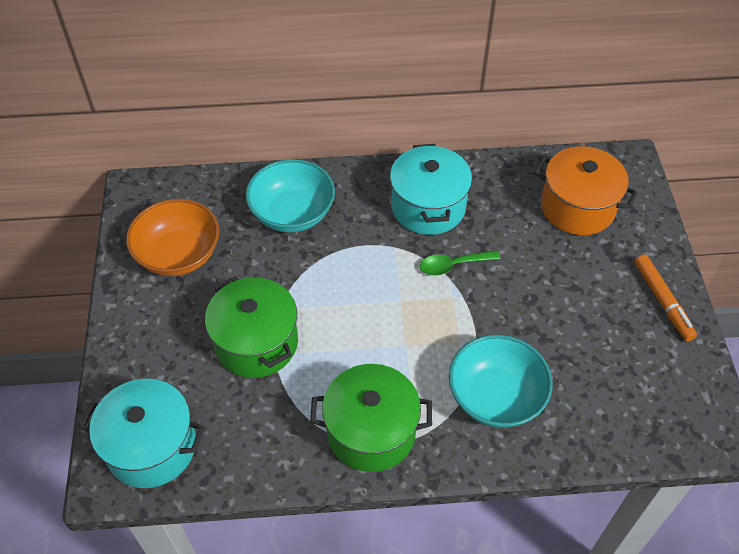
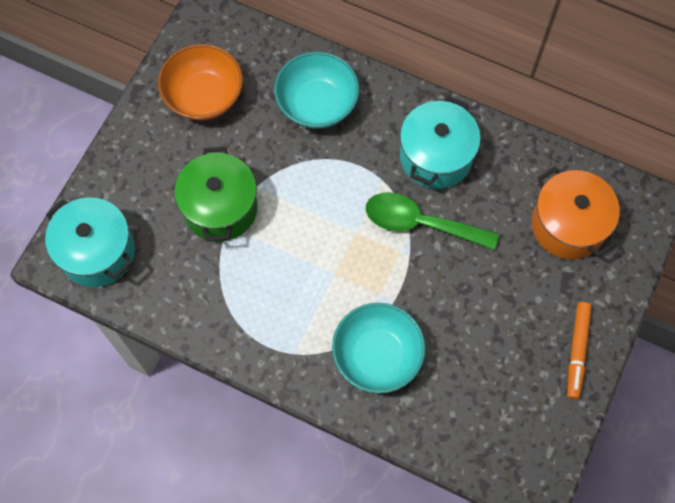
camera: 30 degrees right, 15 degrees up
(371, 432) = (263, 330): green pot -> none
(453, 265) = (420, 223): green spoon -> green spoon, size x1.70

